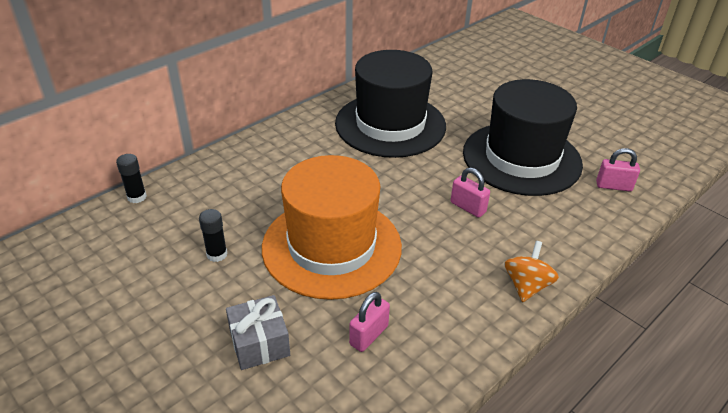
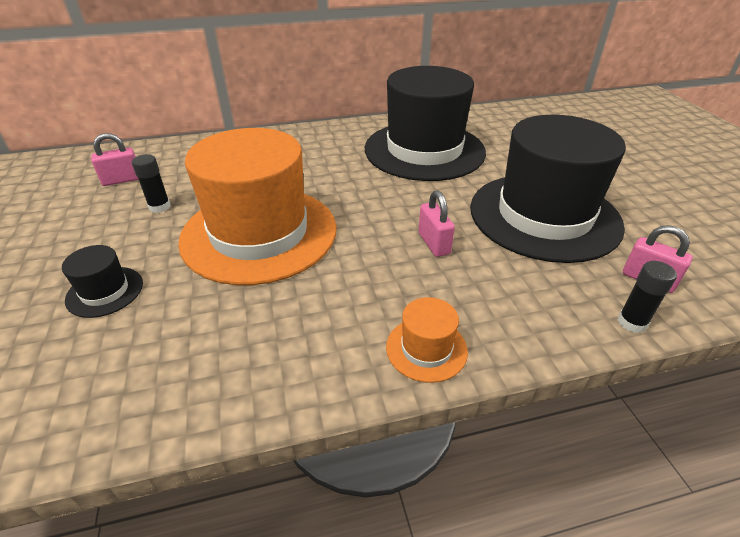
camera: 30 degrees right, 0 degrees up
(137, 197) = (154, 148): black glue stick -> black glue stick (632, 322)
(259, 343) = (105, 291): grey gift -> black hat
(369, 335) = (203, 327): pink padlock -> pink padlock (122, 180)
(526, 286) = (426, 349): orange spinning top -> orange hat

